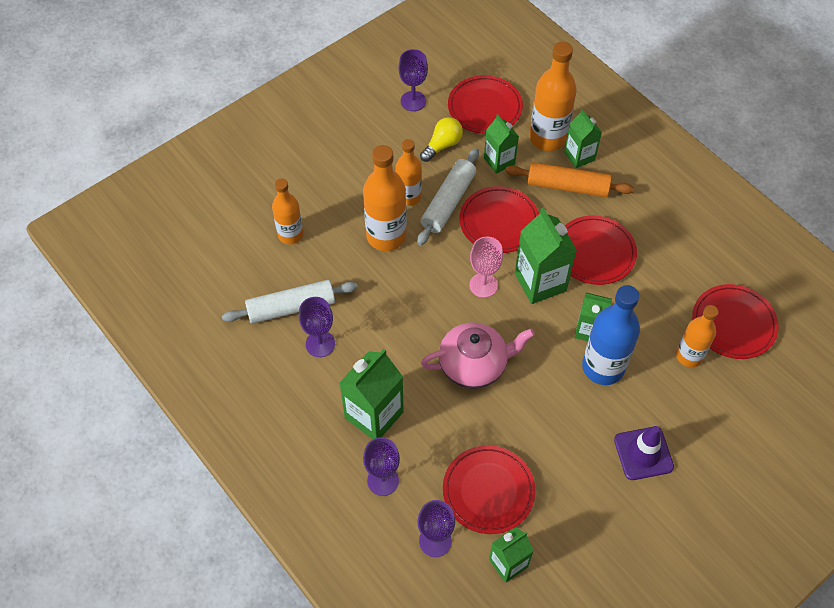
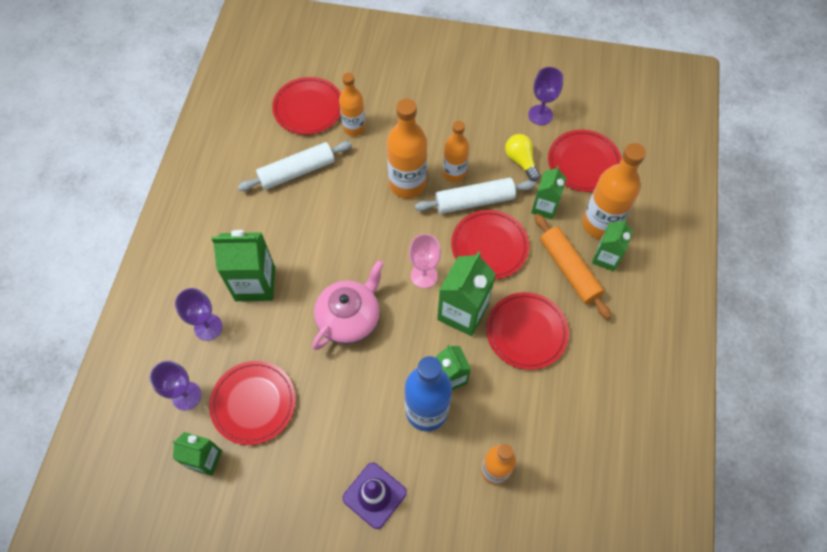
camera: 50 degrees right, 5 degrees up
(291, 307) = (297, 171): white rolling pin -> white rolling pin turned 60 degrees counterclockwise
(320, 344) = (283, 209): purple goblet -> none
(442, 145) = (521, 161): yellow light bulb -> yellow light bulb turned 120 degrees counterclockwise
(474, 365) = (350, 318): pink teapot -> pink teapot turned 90 degrees counterclockwise
(733, 324) = (558, 486): red plate -> red plate (308, 108)

